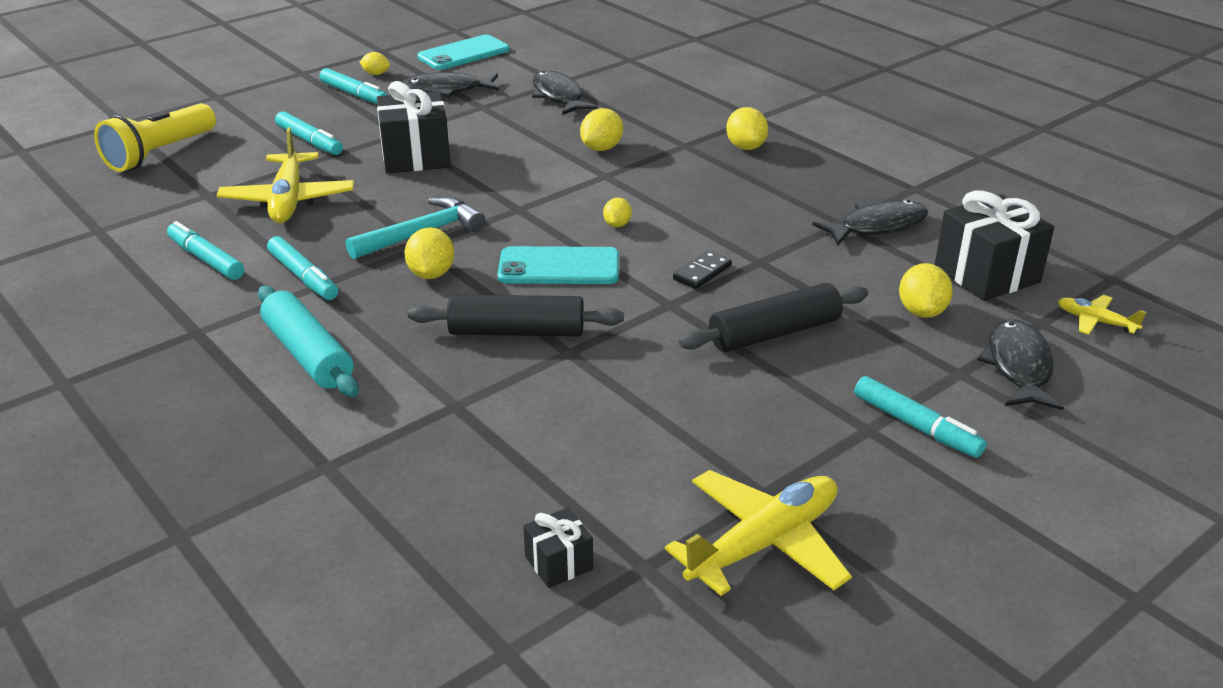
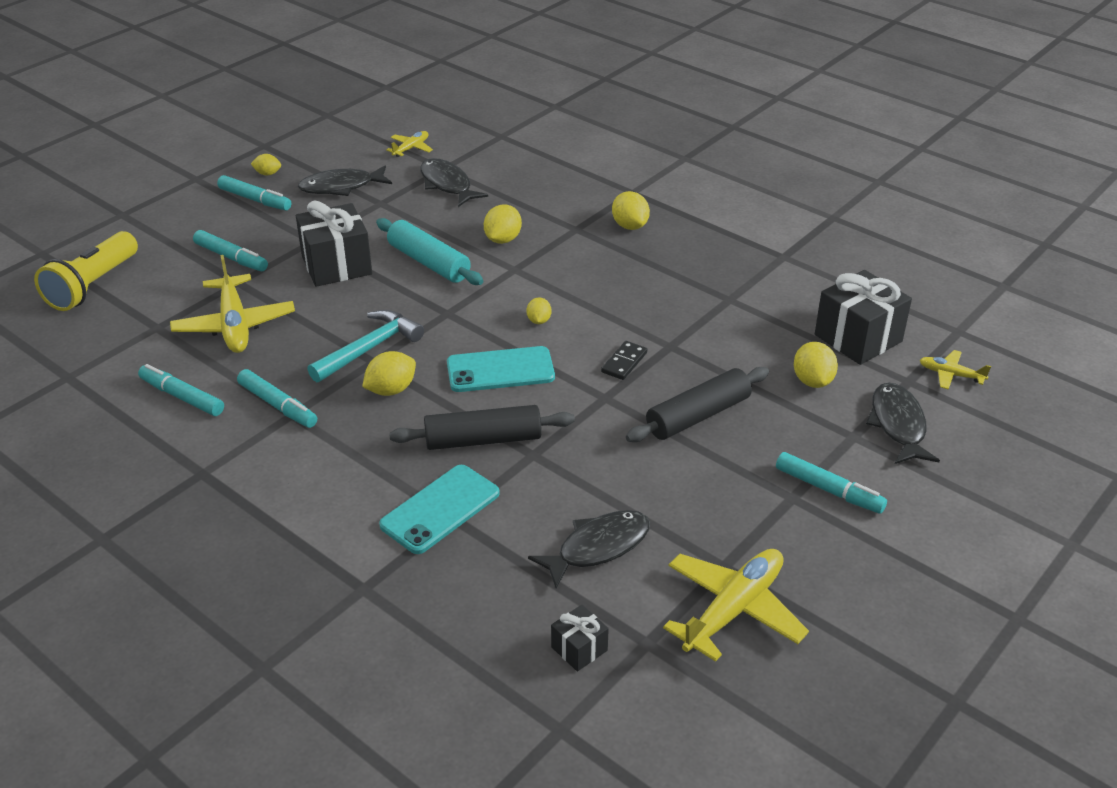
camera: 10 degrees left, 5 degrees up
(308, 355) = (310, 484): turquoise rolling pin -> turquoise rolling pin (429, 262)
(431, 274) = (391, 390): yellow lemon -> yellow lemon turned 60 degrees clockwise
(463, 53) = (344, 142): turquoise phone -> turquoise phone (440, 509)
(531, 63) = (411, 148): none -> yellow plane
(877, 226) = (760, 299): black fish -> black fish (598, 547)

